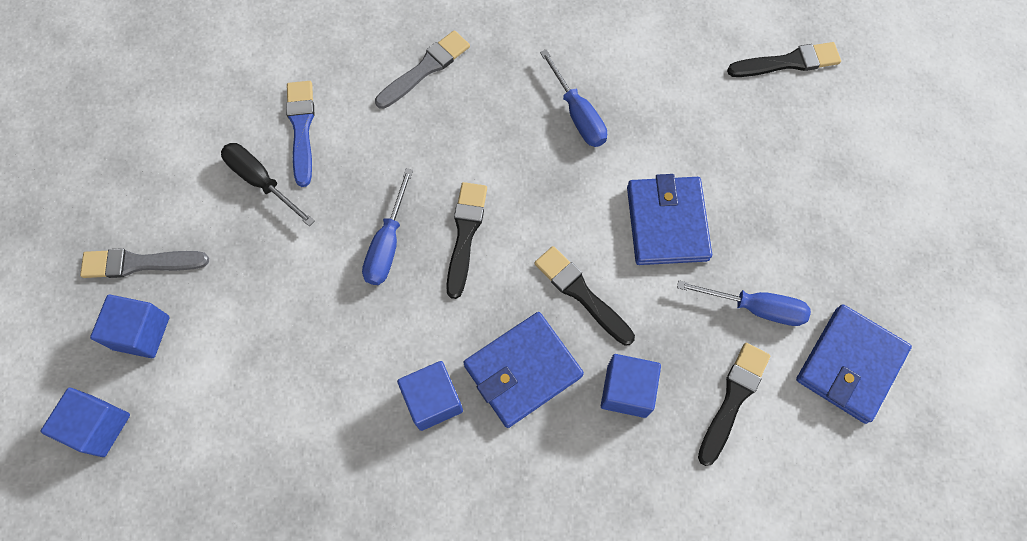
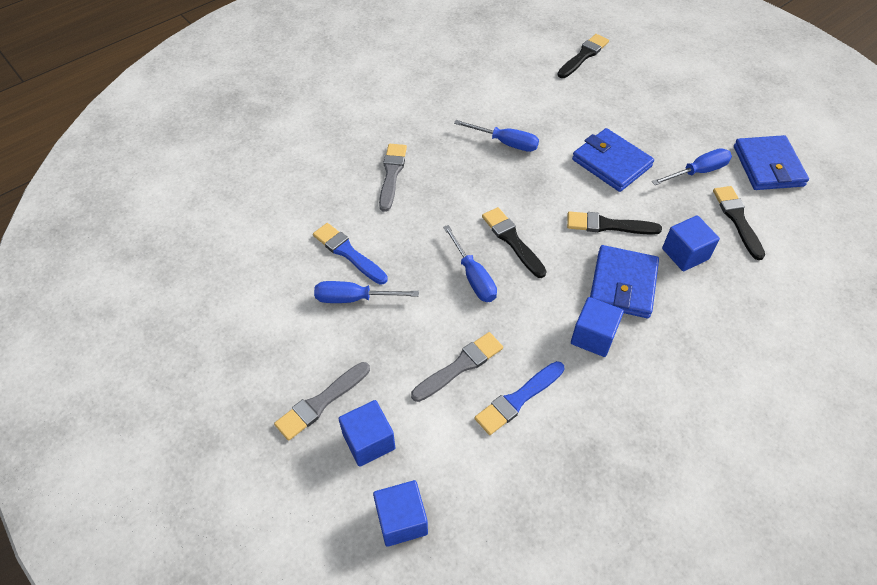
camera: 40 degrees left, 15 degrees down
(261, 181) = (354, 298): black screwdriver -> blue screwdriver
(283, 326) = (460, 366): none -> grey brush
(299, 402) = (518, 399): none -> blue brush

